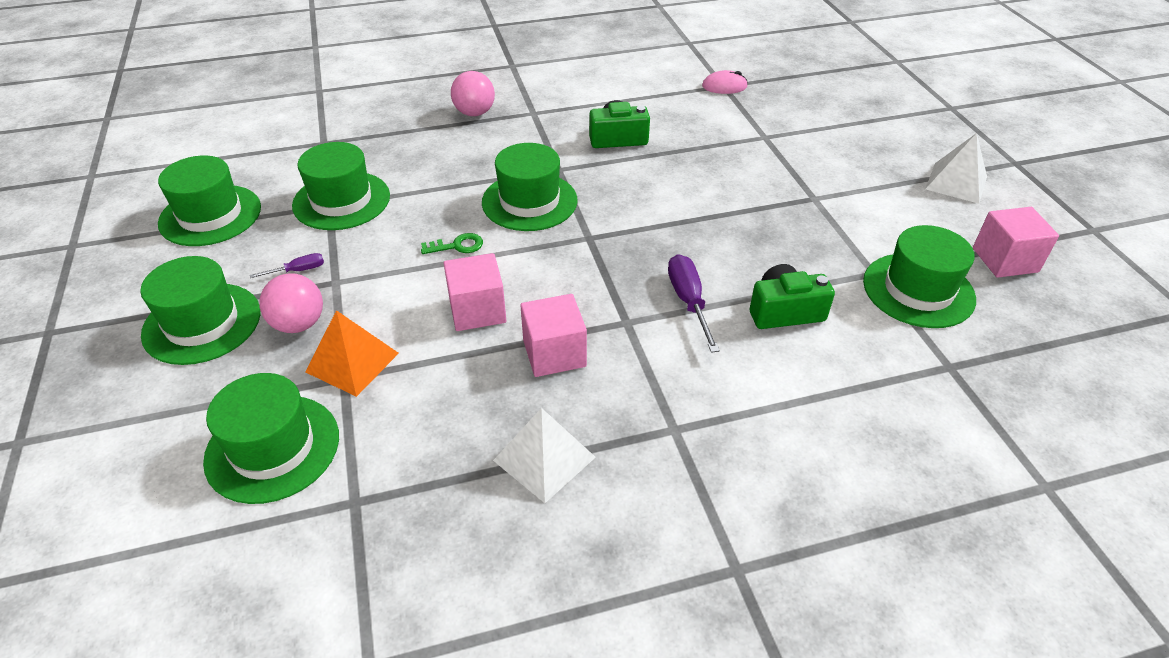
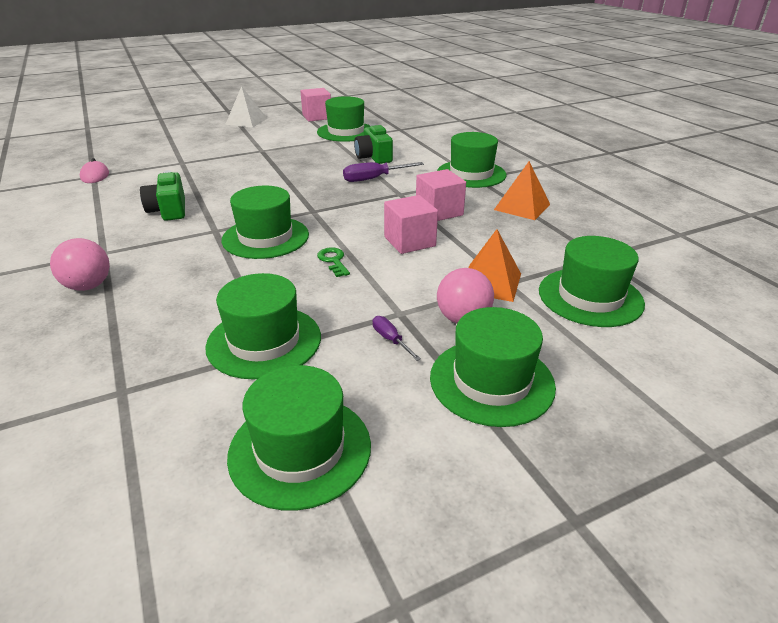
camera: 100 degrees left, 10 degrees down
(544, 458) = (522, 207): white pyramid -> orange pyramid
(696, 425) = (471, 174): none -> green hat

